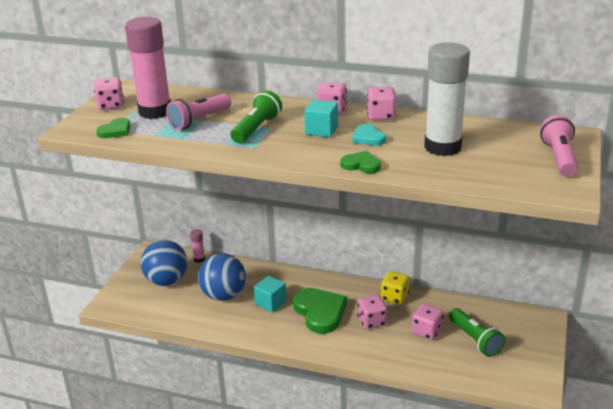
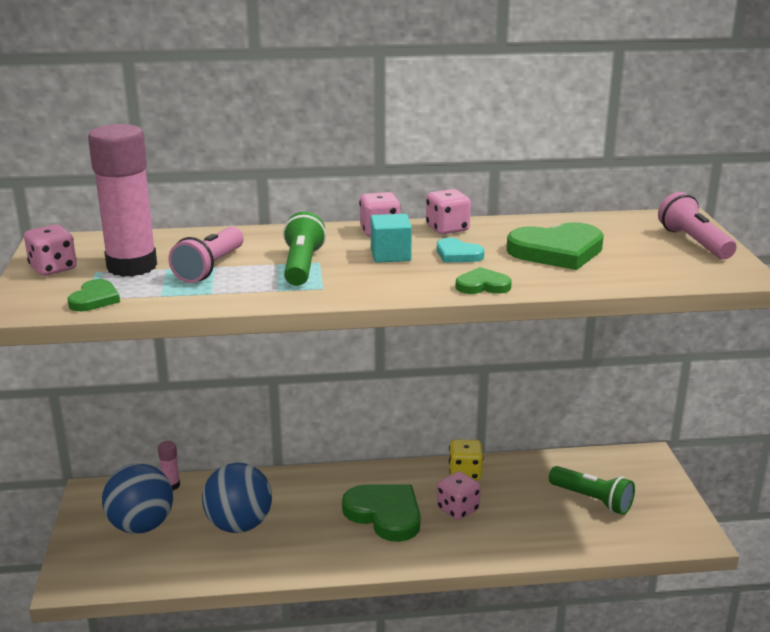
camera: 25 degrees left, 5 degrees down
(270, 303) = (311, 519): turquoise cube -> none
(427, 332) = (531, 504): pink dice -> none
(442, 147) = (557, 251): white glue stick -> green heart

